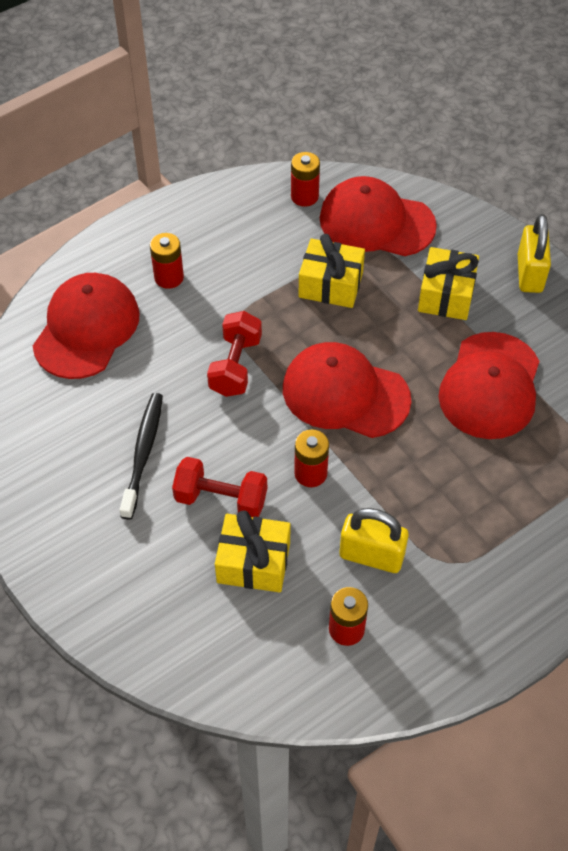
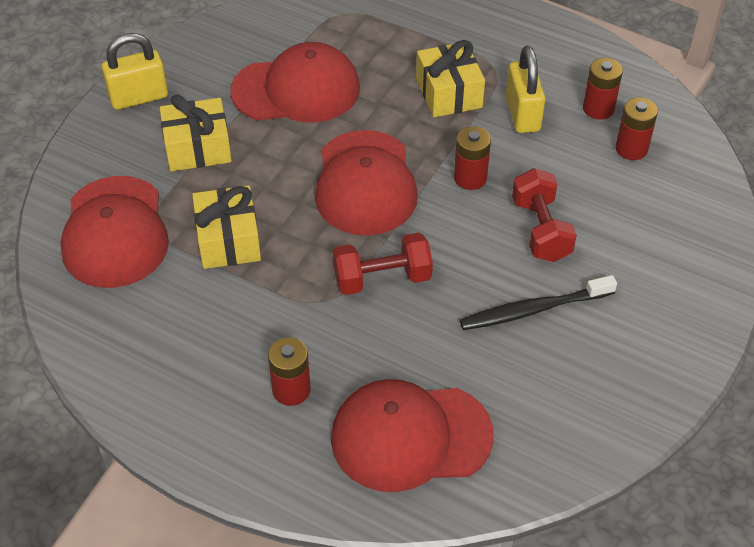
camera: 115 degrees left, 5 degrees down
(253, 562) = (585, 184): yellow gift -> yellow gift (449, 93)
(304, 196) = (99, 310): red battery -> red battery (631, 149)

